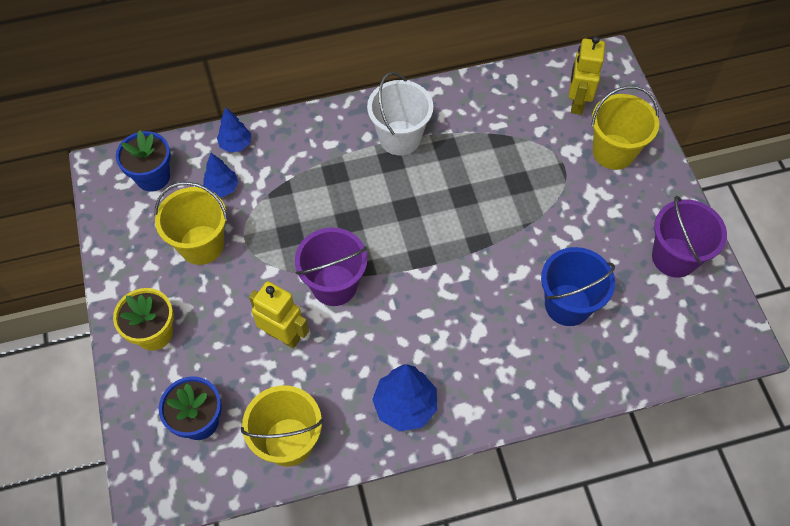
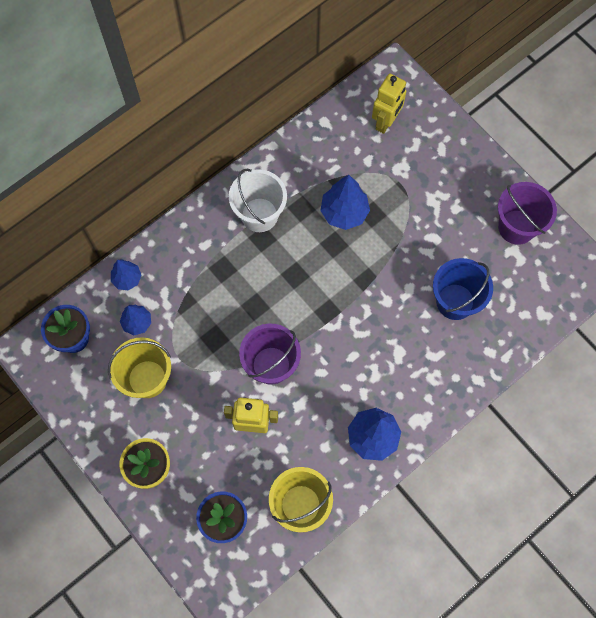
camera: 25 degrees left, 10 degrees up
(489, 170) = (344, 213): none -> blue tree
(577, 102) = (386, 122): yellow robot -> yellow robot turned 135 degrees counterclockwise
(613, 152) = (433, 155): yellow bucket -> none

